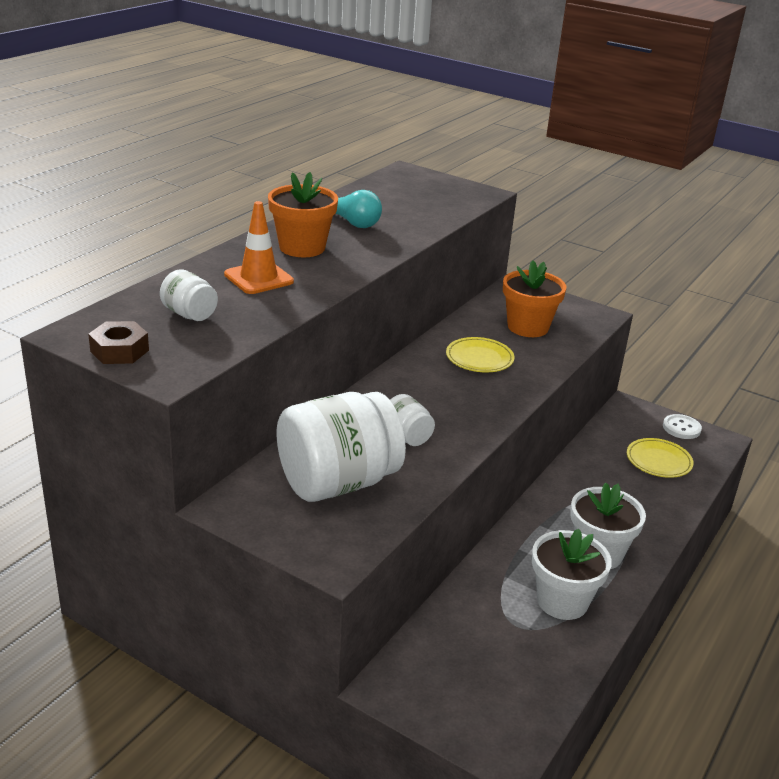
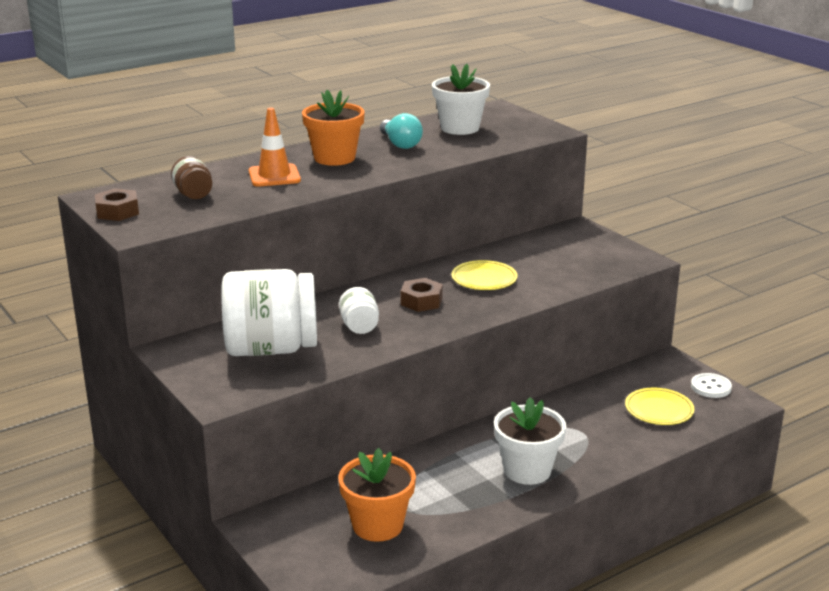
camera: 25 degrees right, 5 degrees down
(189, 314) = (193, 194): white jar -> brown jar
(442, 395) = (421, 301): none -> brown nut
(528, 327) = (557, 261): orange flower pot -> orange flower pot (377, 525)
(562, 601) = (459, 498): white flower pot -> white flower pot (460, 128)

